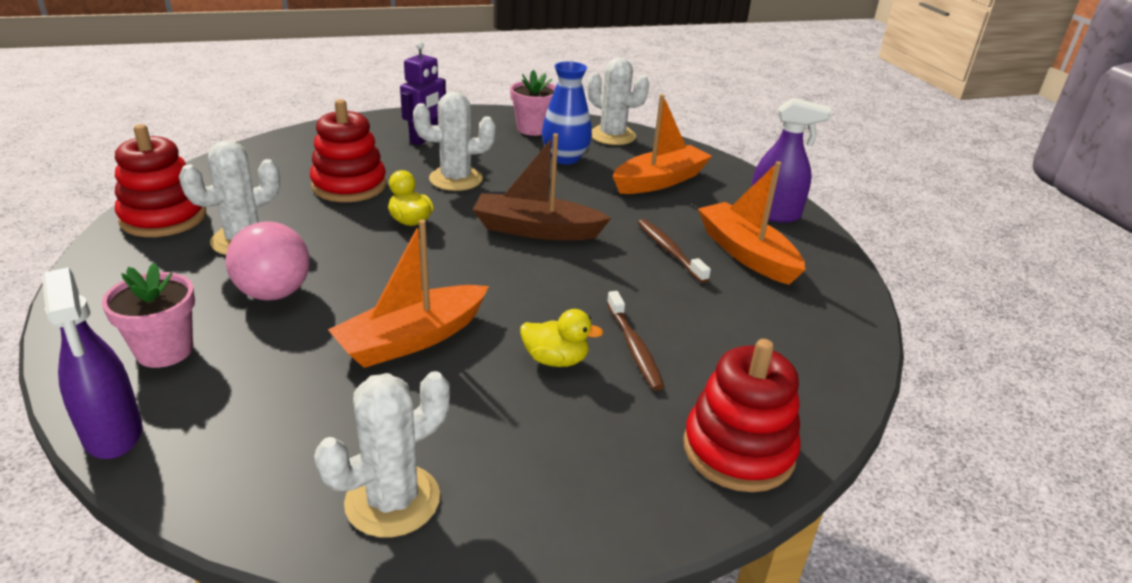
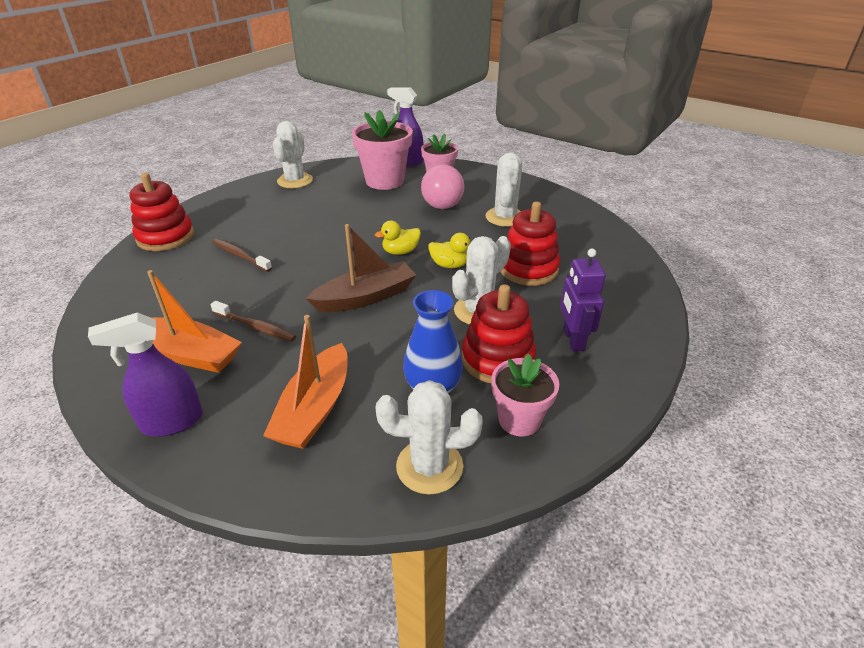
camera: 145 degrees right, 5 degrees up
(163, 218) = (563, 209): red stacking toy -> red stacking toy (497, 359)
(249, 395) = (385, 181): none -> pink flower pot
(412, 339) = (353, 216): orange boat -> none
(555, 360) = (277, 235): yellow duck -> yellow duck (400, 252)

